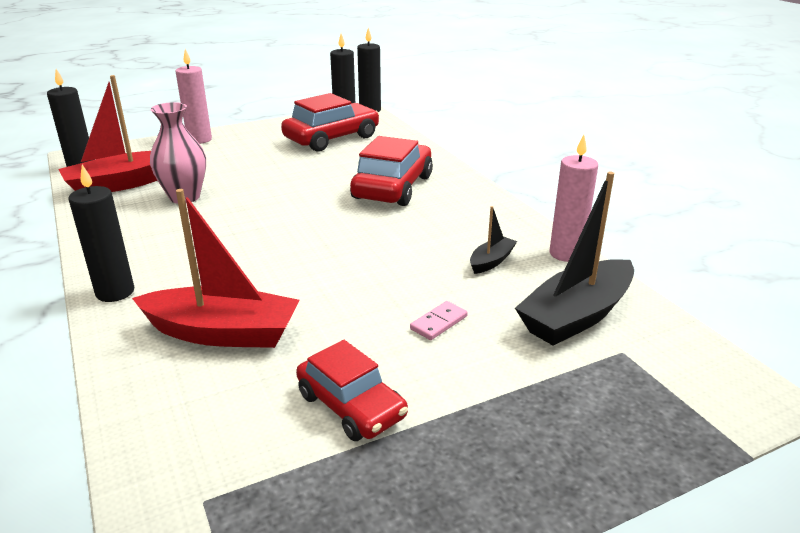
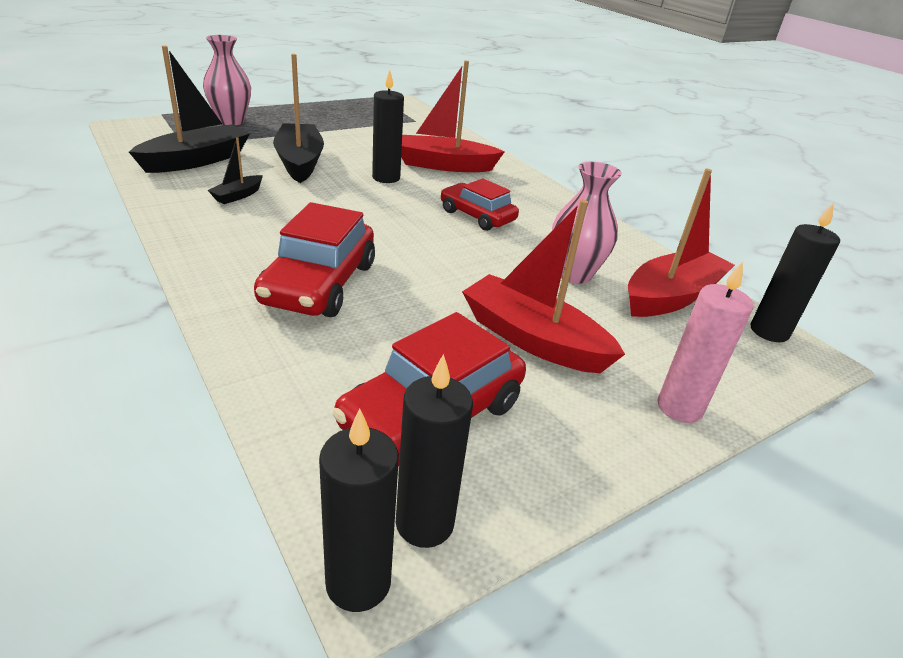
camera: 170 degrees right, 5 degrees up
(115, 292) = (538, 189): black candle -> black candle (386, 178)
(256, 162) = (533, 339): none -> red boat
(351, 405) = (357, 137): red car -> red car (477, 216)
(439, 323) = (299, 162): pink domino -> black boat
(566, 254) = (160, 198): pink candle -> none
(603, 441) = (231, 121): none -> pink vase

